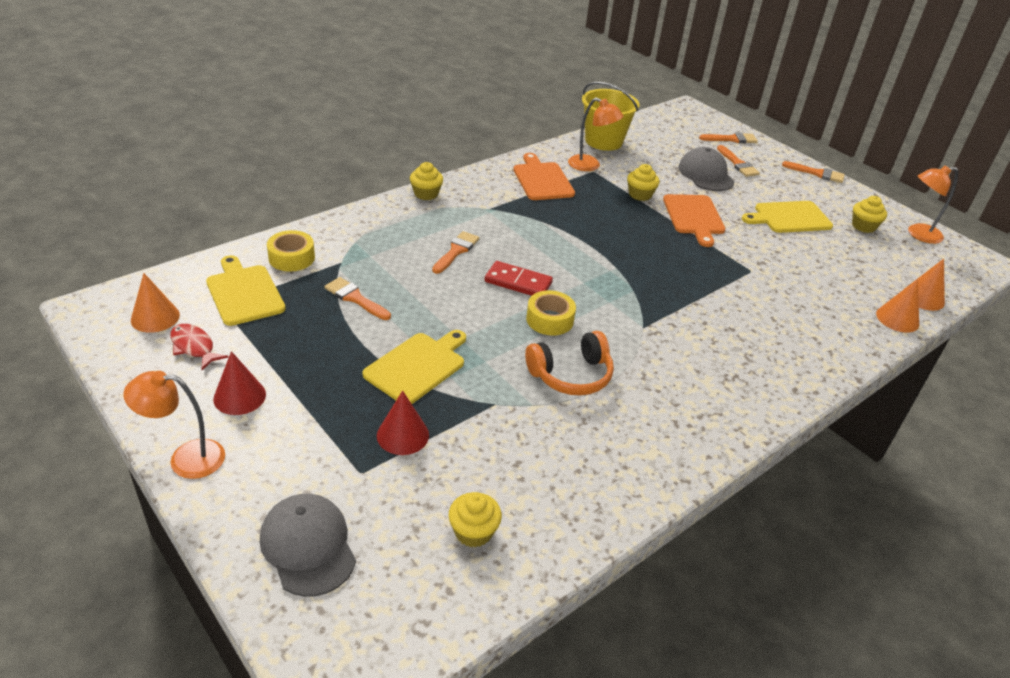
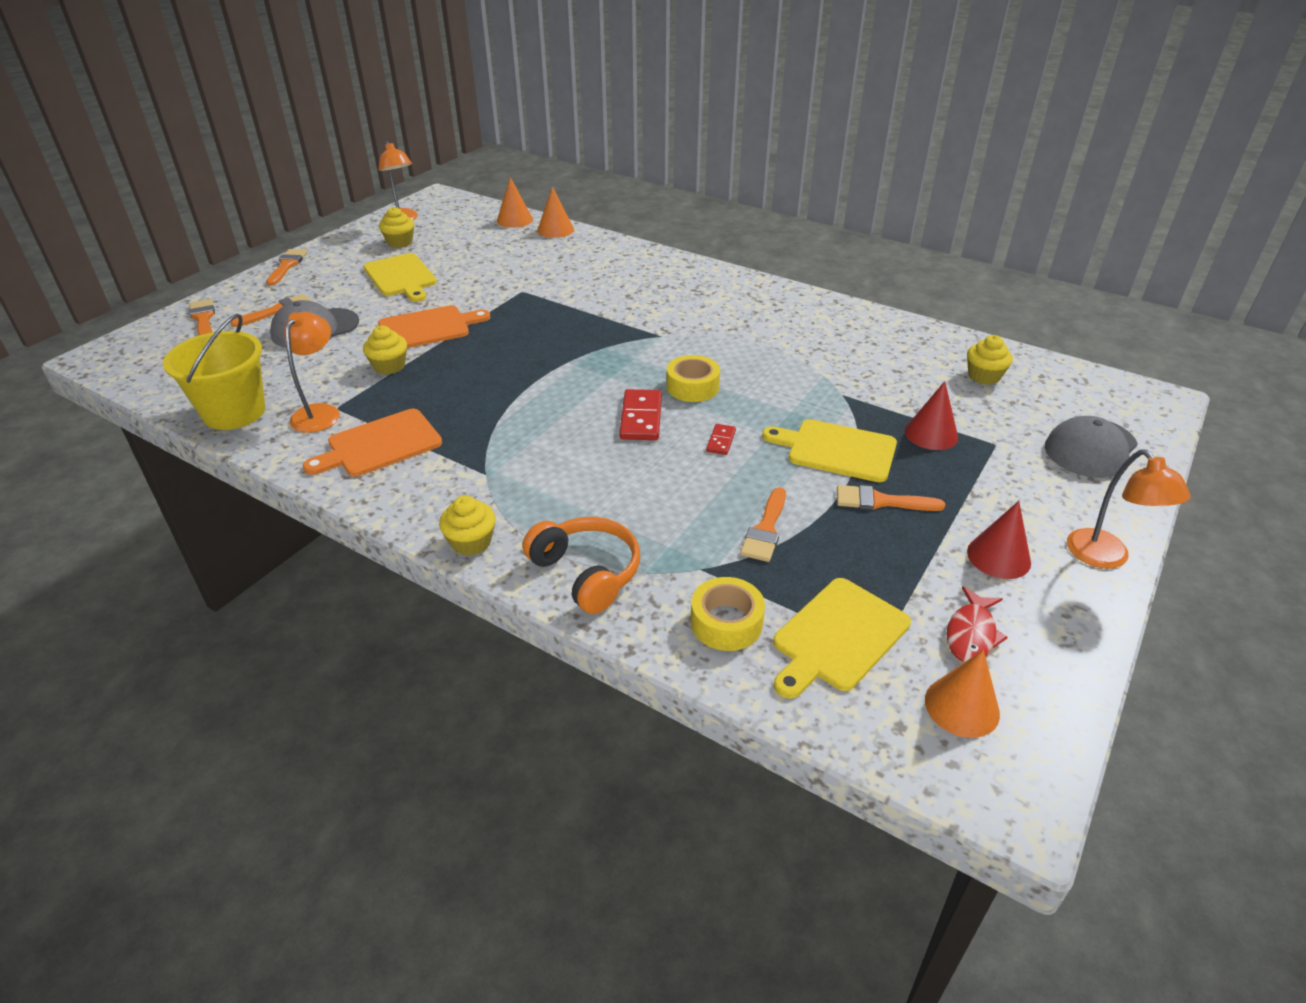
camera: 105 degrees left, 0 degrees up
(456, 251) = (607, 476): orange brush -> orange brush (881, 501)
(466, 311) = (721, 441): none -> red domino
(571, 375) = (765, 362): orange headphones -> orange headphones (586, 573)

